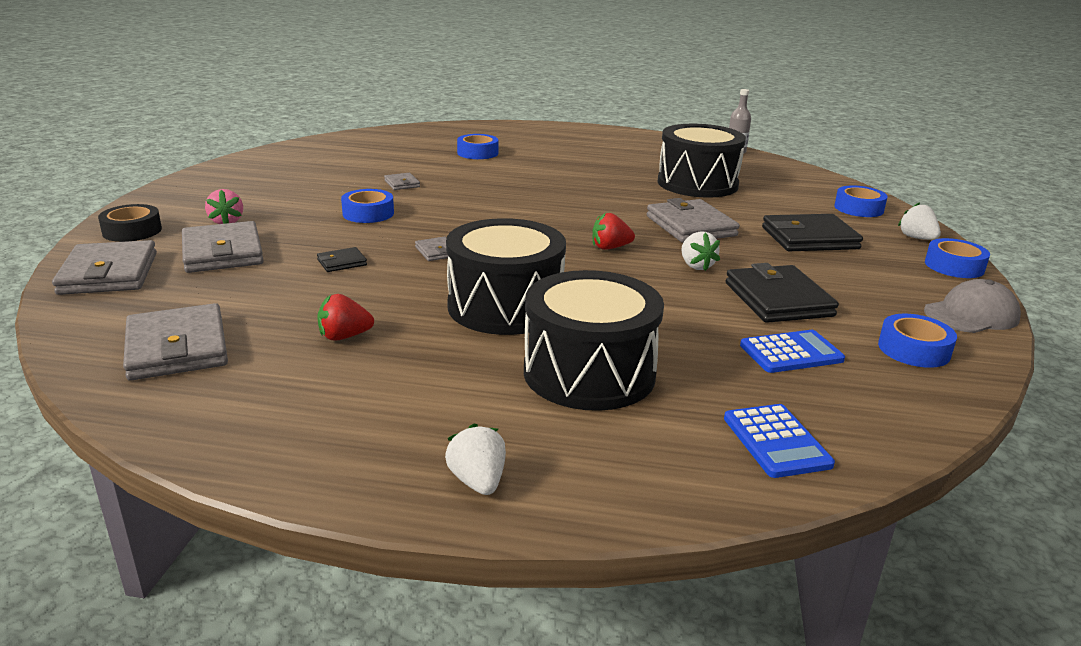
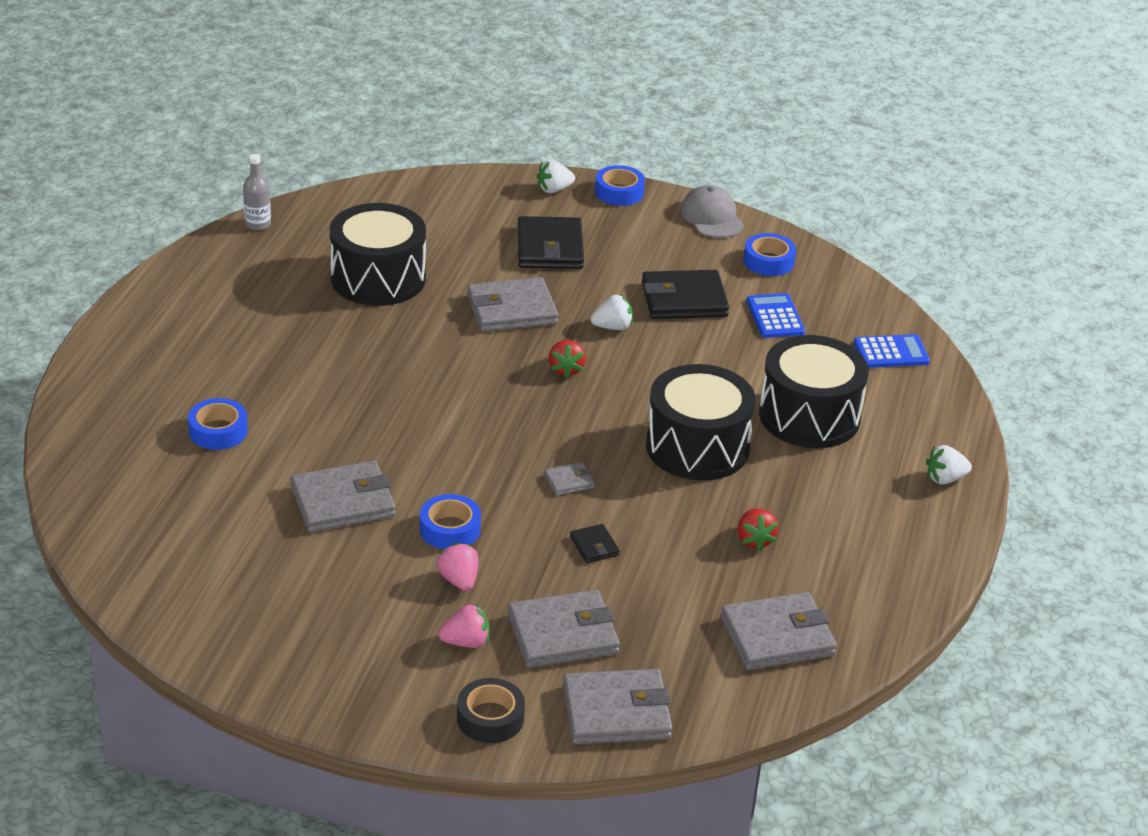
camera: 85 degrees left, 10 degrees up
(303, 218) = (459, 580): none -> pink strawberry
(402, 184) = (343, 502): grey wallet -> grey wallet, size x2.10
(858, 208) = (472, 197): blue tape -> none

